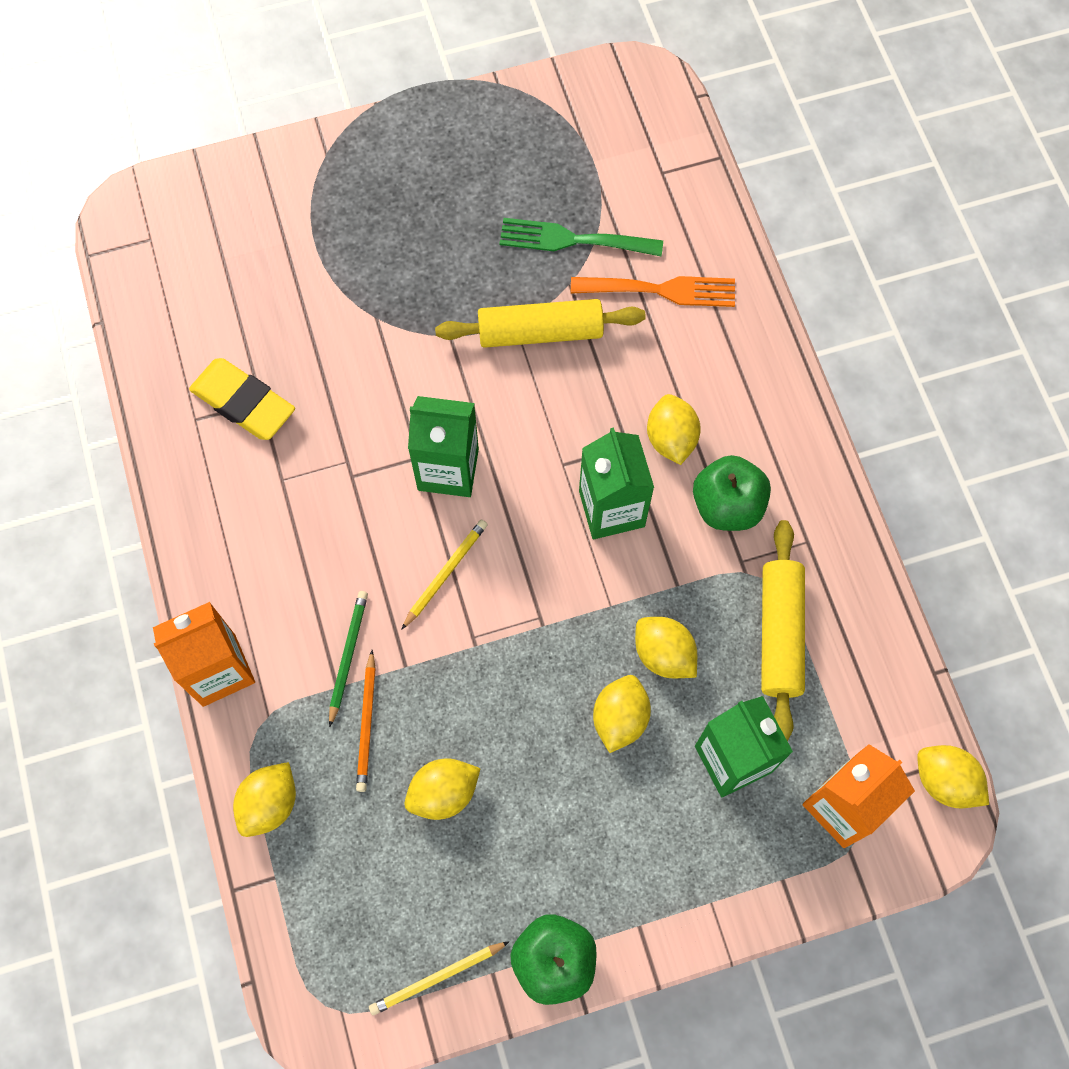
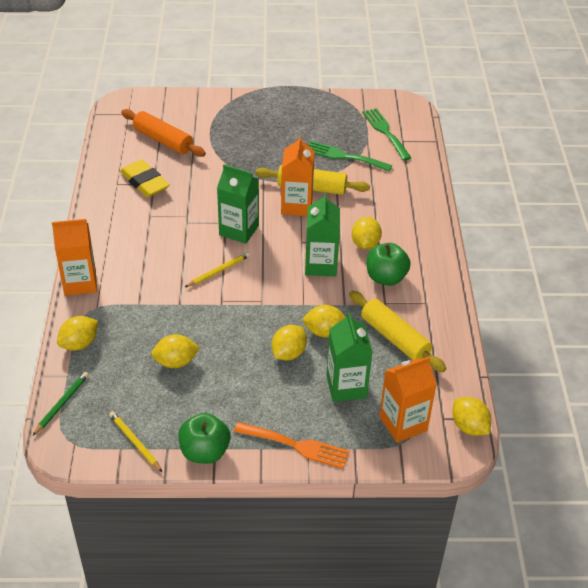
camera: 15 degrees right, 25 degrees down
(239, 289) = (163, 140): none -> orange rolling pin
(348, 656) = (151, 293): green pencil -> green pencil (62, 404)
(367, 723) = (148, 323): orange pencil -> none
(437, 977) = (135, 442): yellow pencil -> yellow pencil turned 60 degrees clockwise
(528, 383) = (296, 206): none -> orange carton
(626, 159) = (385, 132): none -> green fork
(661, 290) = (384, 185): orange fork -> orange fork (296, 445)
(663, 654) = (325, 332): yellow lemon -> yellow lemon turned 60 degrees counterclockwise
(779, 634) = (394, 338): yellow rolling pin -> yellow rolling pin turned 60 degrees counterclockwise

